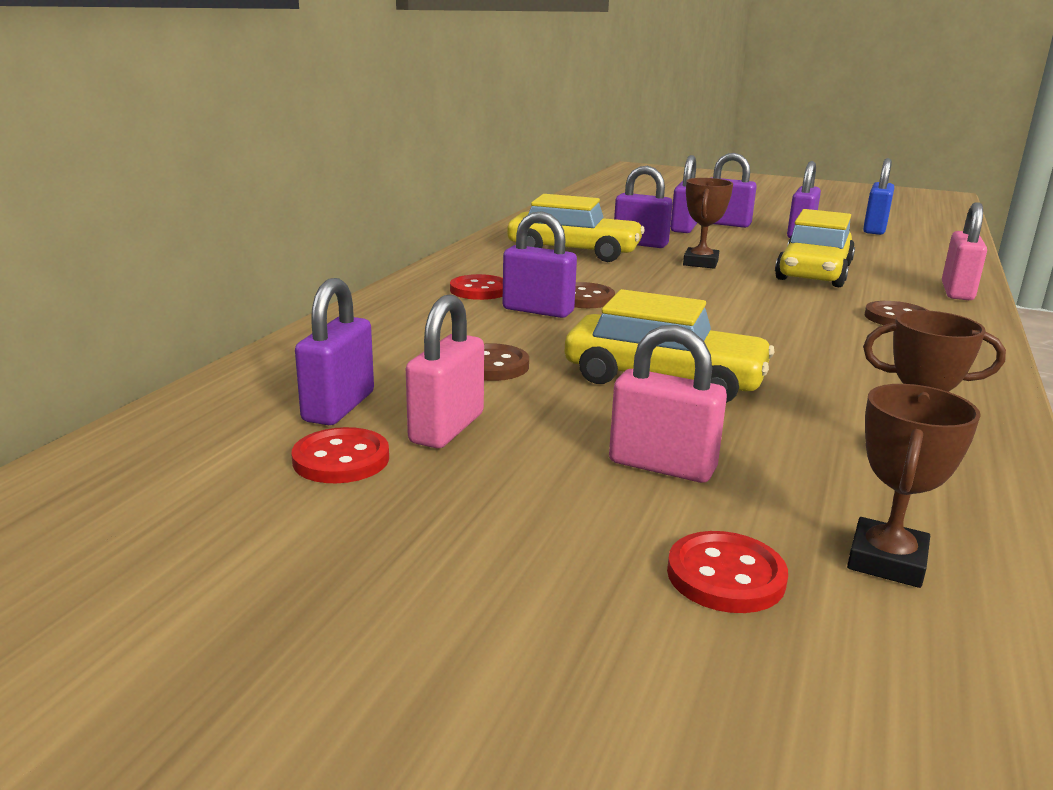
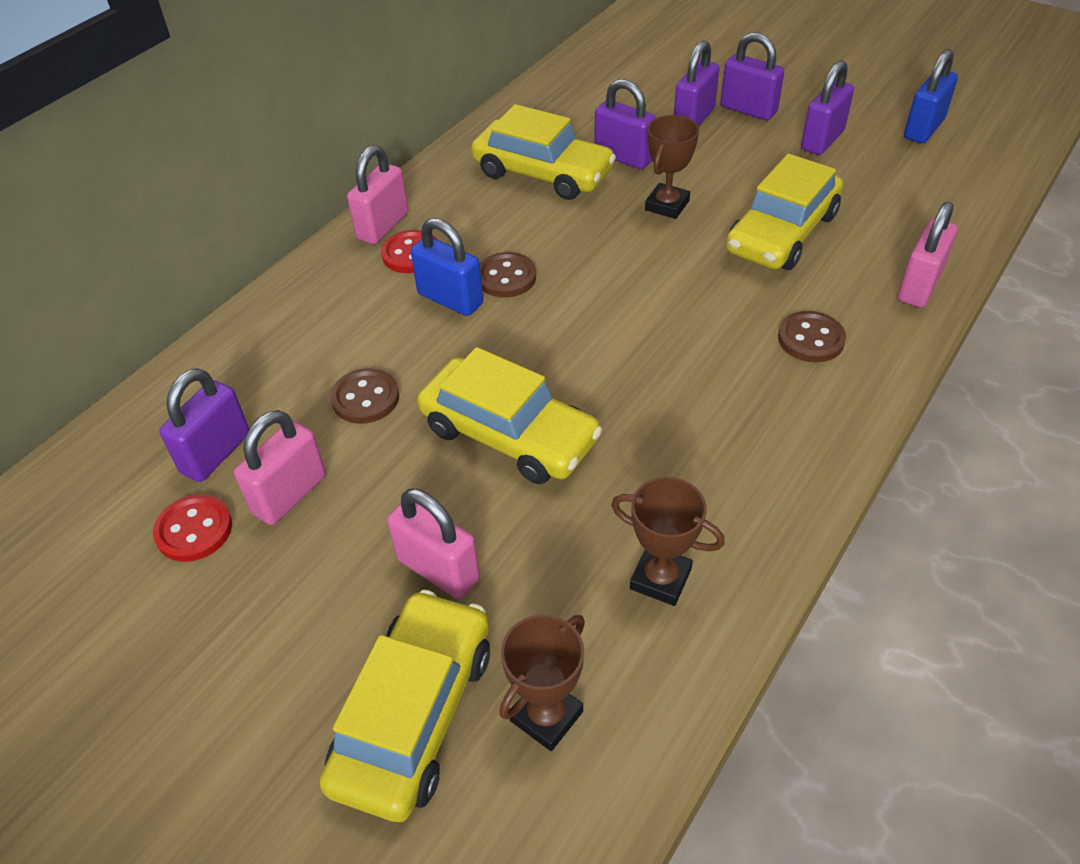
camera: 15 degrees right, 25 degrees up
(439, 278) = (383, 226): none -> pink padlock
(538, 311) = (450, 299): purple padlock -> blue padlock
(725, 576) = (414, 714): red button -> yellow car

